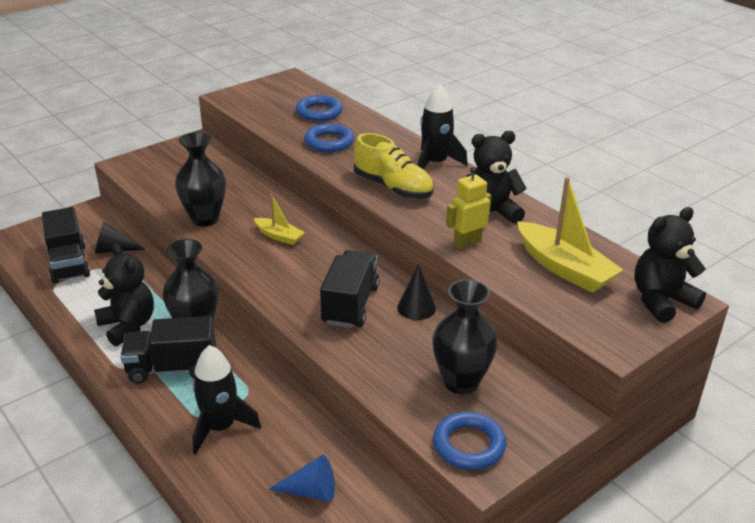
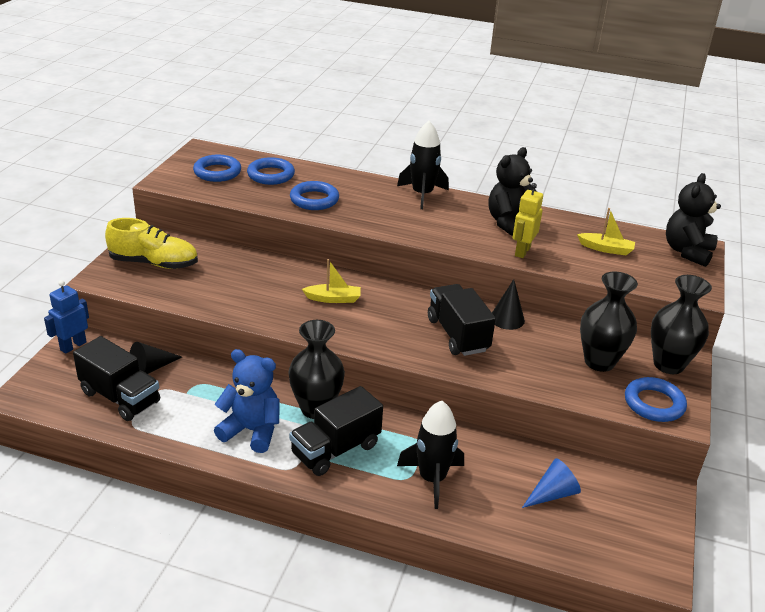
camera: 35 degrees left, 0 degrees up
(81, 214) = (73, 346): none -> blue robot
(128, 326) = (252, 431): black teddy bear -> blue teddy bear
(205, 219) = (248, 305): black vase -> black vase (668, 364)
(278, 99) = (217, 172): none -> blue ring
(393, 188) = (415, 224): yellow shoe -> yellow shoe (154, 263)
(564, 268) = (606, 249): yellow boat -> yellow boat, size x0.55

